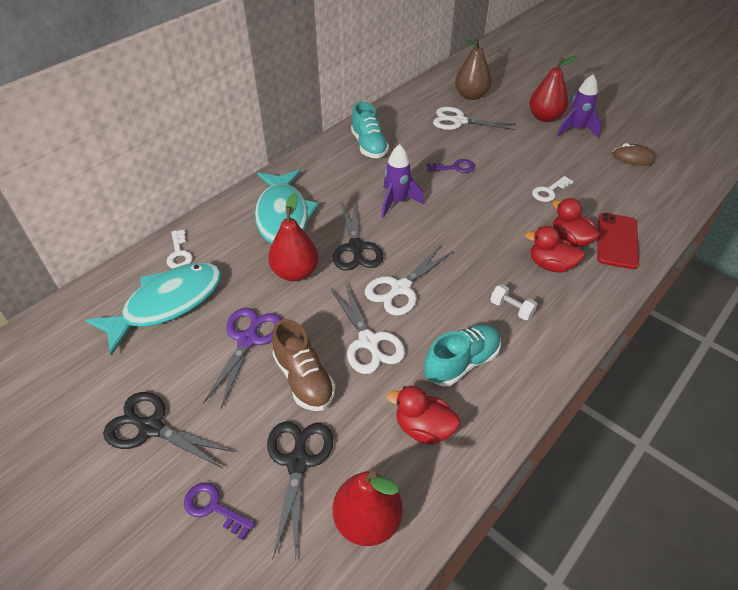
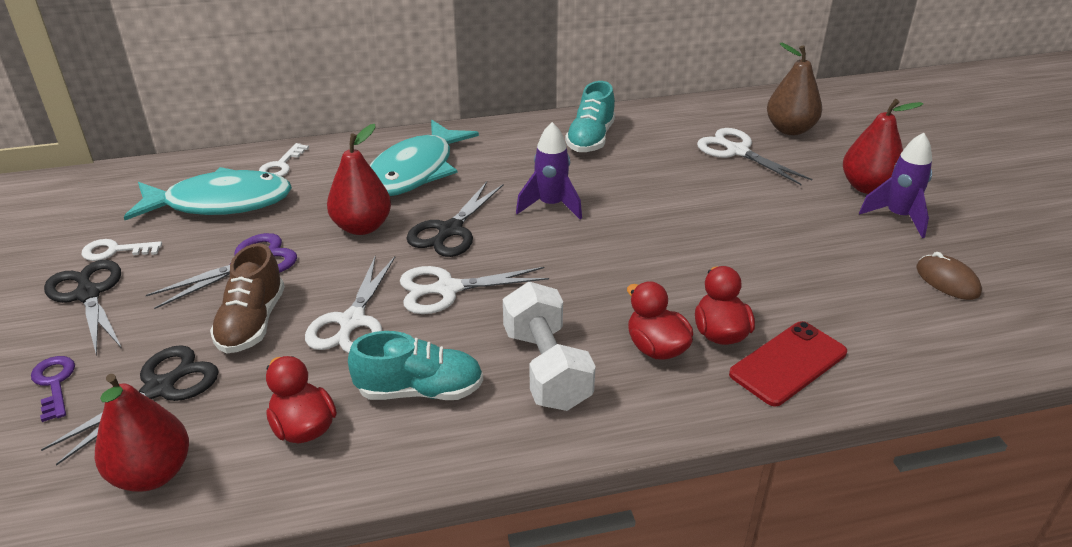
camera: 35 degrees right, 10 degrees down
(455, 167) = (667, 197): purple key -> none
(511, 309) = (546, 368): white dumbbell -> white dumbbell, size x2.12
(549, 191) = (762, 270): white key -> white key (115, 251)

